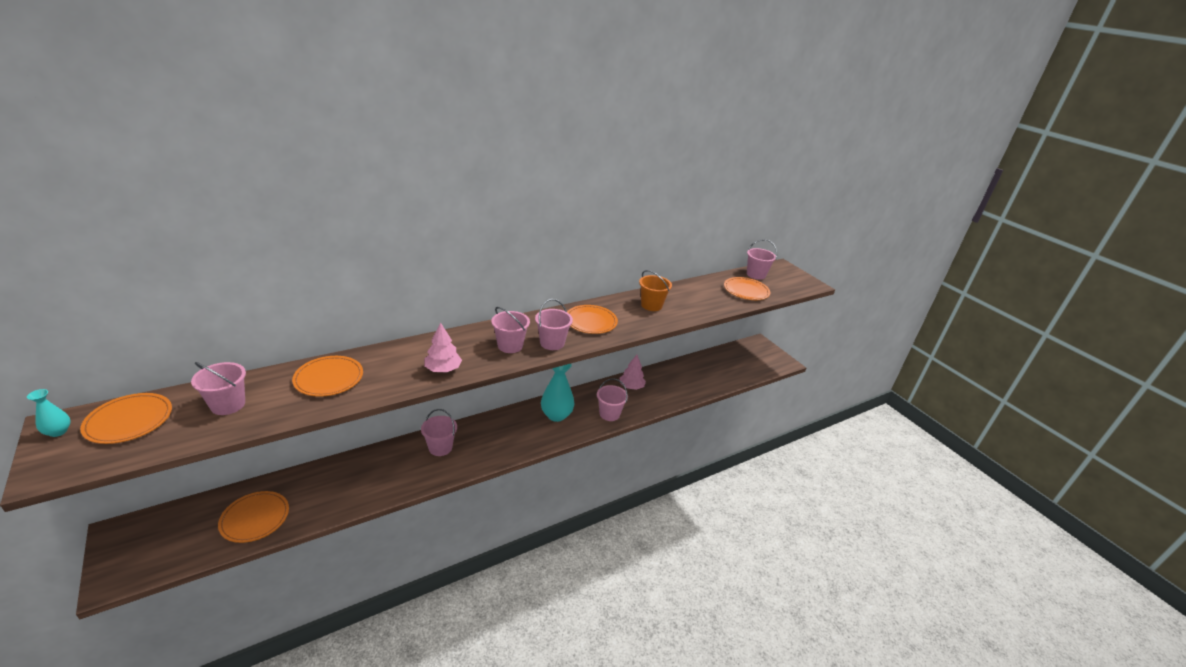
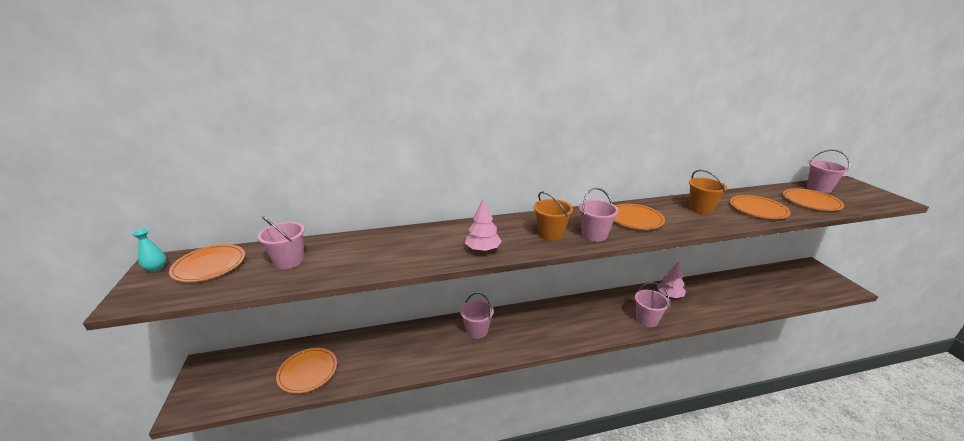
camera: 20 degrees right, 5 degrees down
(329, 378) = (378, 247): orange plate -> orange plate (758, 209)
(510, 346) = (550, 234): pink bucket -> orange bucket
(556, 415) = (591, 314): turquoise vase -> none

